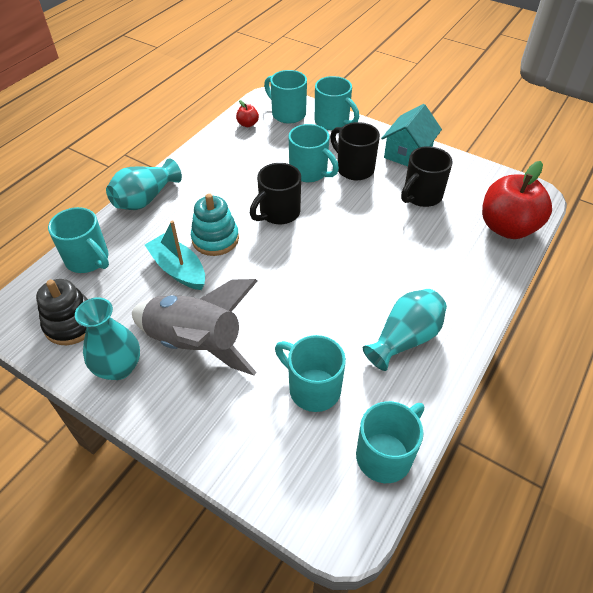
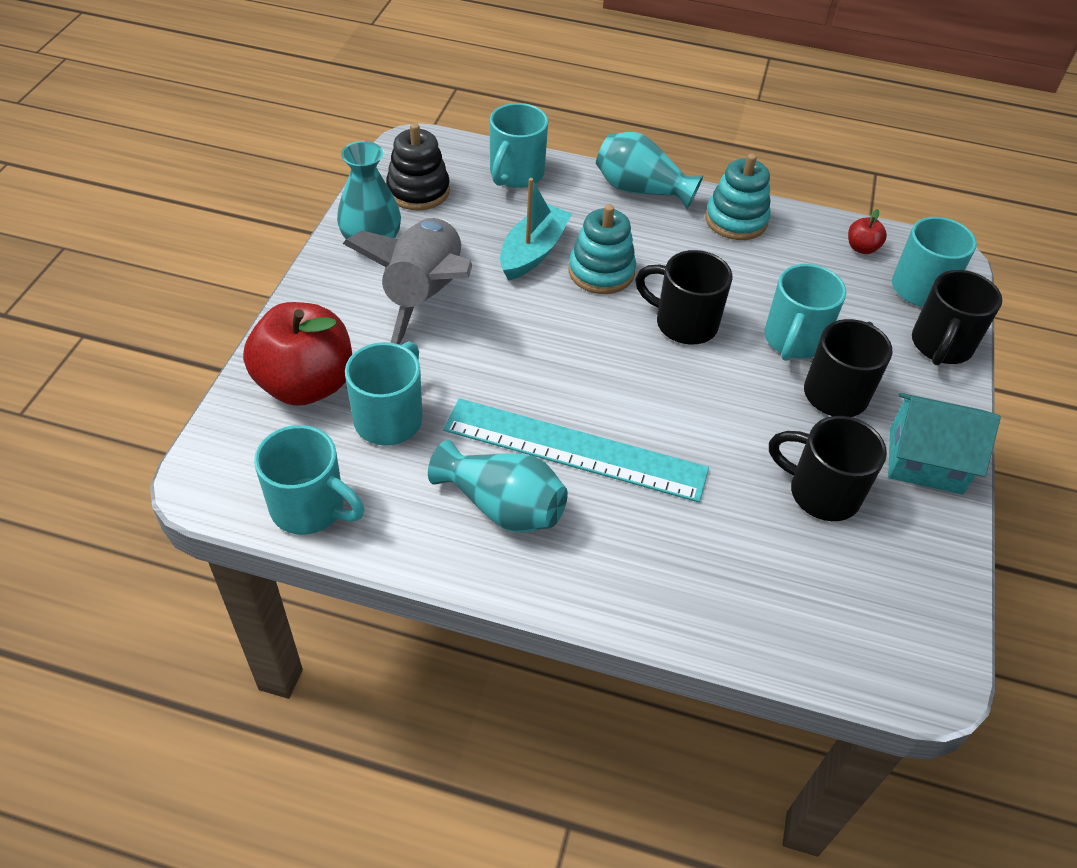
camera: 70 degrees right, 0 degrees up
(198, 165) = (736, 220): none -> turquoise stacking toy
(333, 122) = (940, 346): turquoise mug -> black mug
(367, 291) = (574, 449): none -> turquoise ruler
(507, 227) = (809, 630): red apple -> red apple (306, 384)

